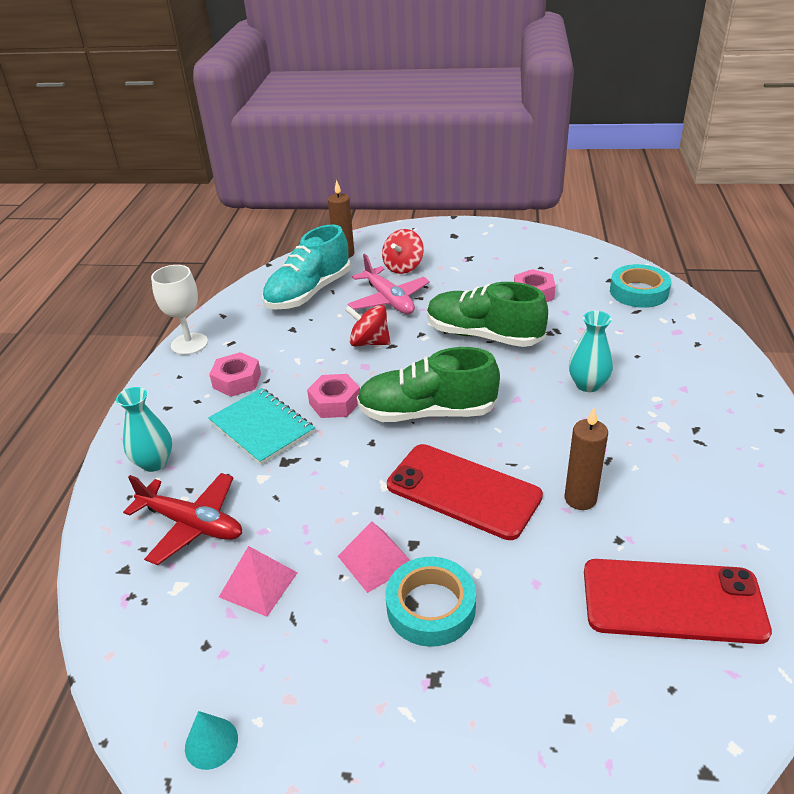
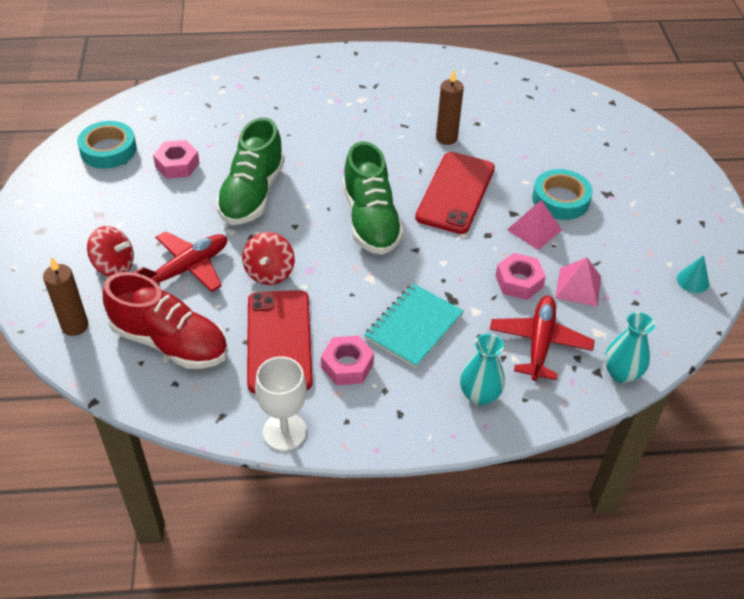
camera: 105 degrees left, 10 degrees up
(308, 293) = (170, 342): turquoise shoe -> red shoe
(335, 402) = (368, 282): pink nut -> pink nut (519, 281)
(389, 300) = (187, 268): pink plane -> red plane
(588, 384) = (318, 133): turquoise vase -> turquoise vase (621, 373)
(639, 292) = (176, 102): turquoise tape -> turquoise tape (108, 150)
(672, 601) = (516, 105): red phone -> red phone (279, 341)

